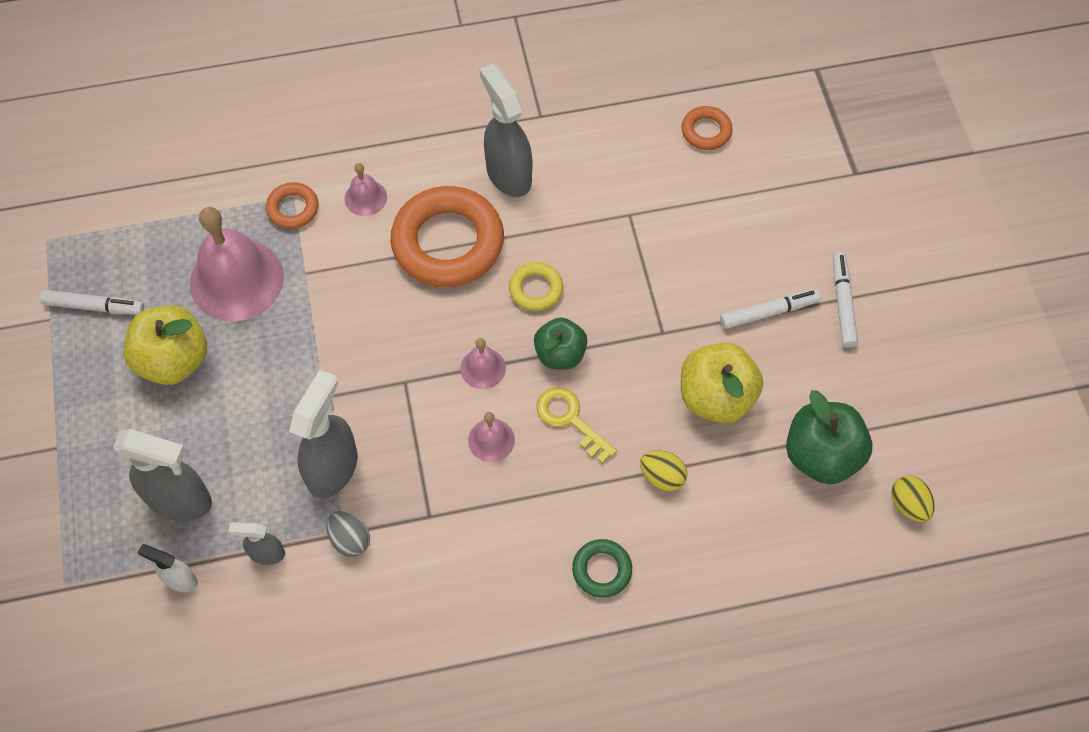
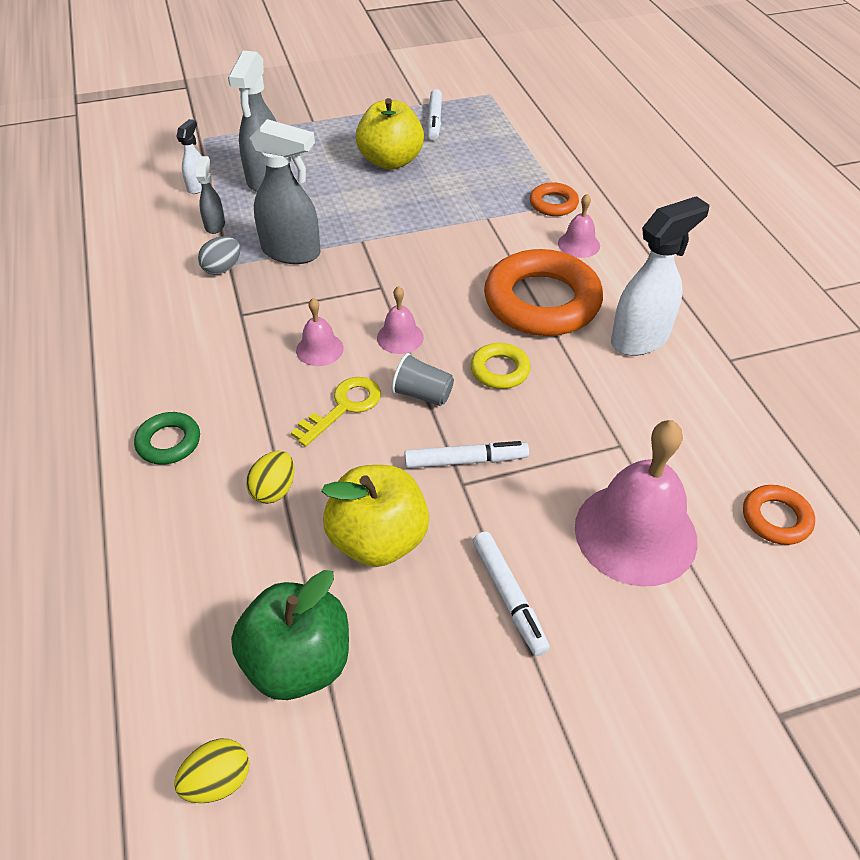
camera: 85 degrees right, 15 degrees down
(236, 280) = (472, 182): pink bell -> pink bell (635, 533)
(508, 174) = (640, 339): grey spray bottle -> white spray bottle
(560, 354) = (422, 394): green apple -> grey cup
(842, 303) = (540, 692): white marker -> white marker (466, 461)

